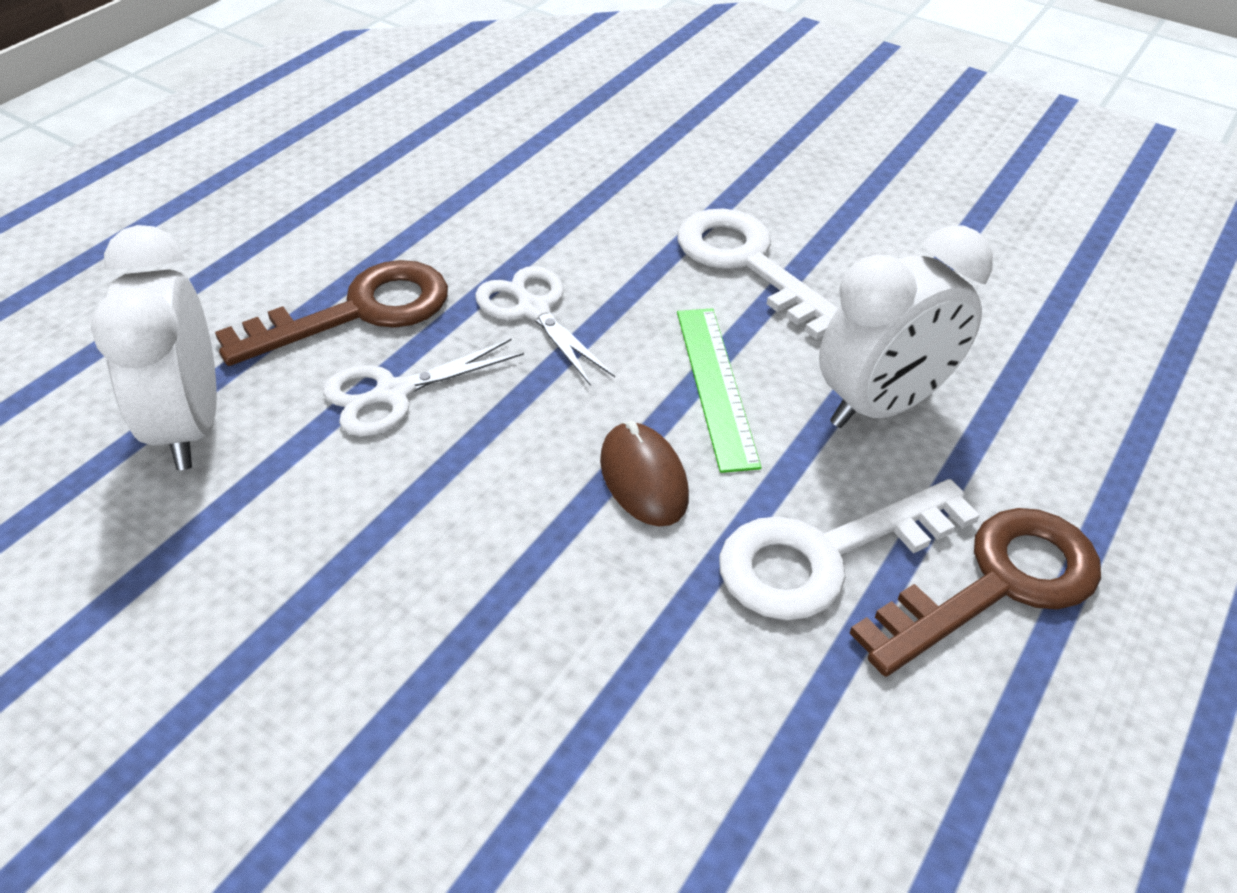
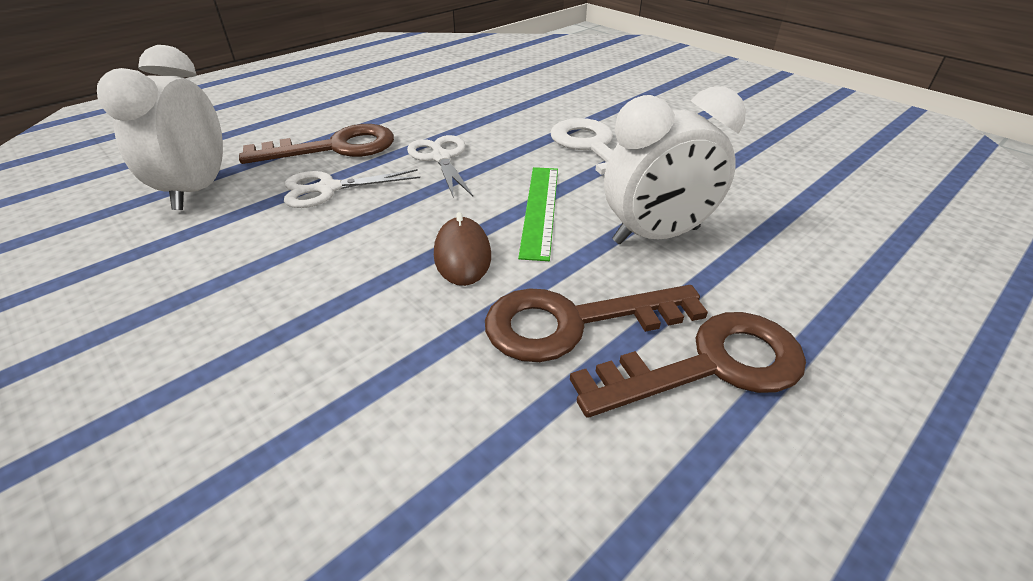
camera: 15 degrees right, 5 degrees down
(826, 555) = (574, 322): white key -> brown key

